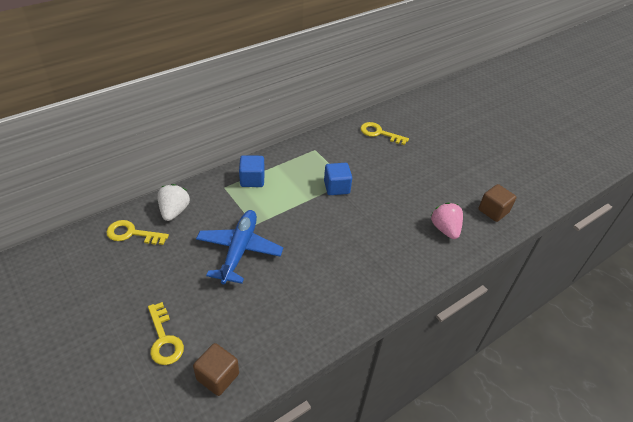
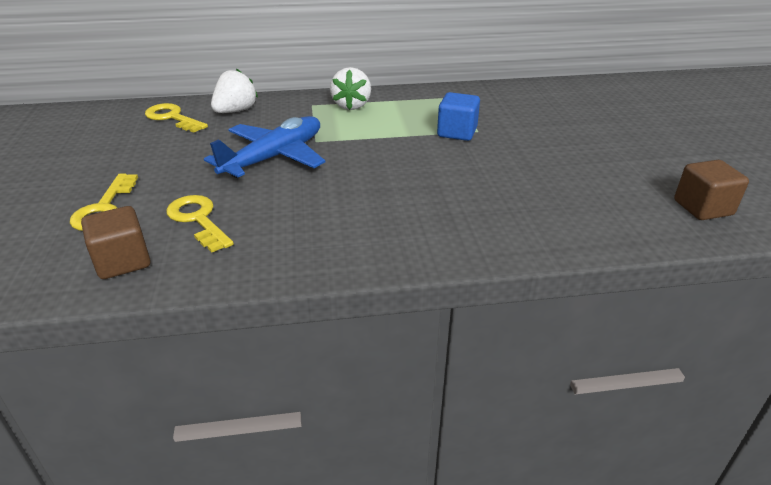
camera: 30 degrees right, 10 degrees down
(252, 180) = (351, 105): blue cube -> white strawberry
(379, 133) = (563, 99): yellow key -> yellow key (198, 220)
(445, 229) = (596, 207): pink strawberry -> none

